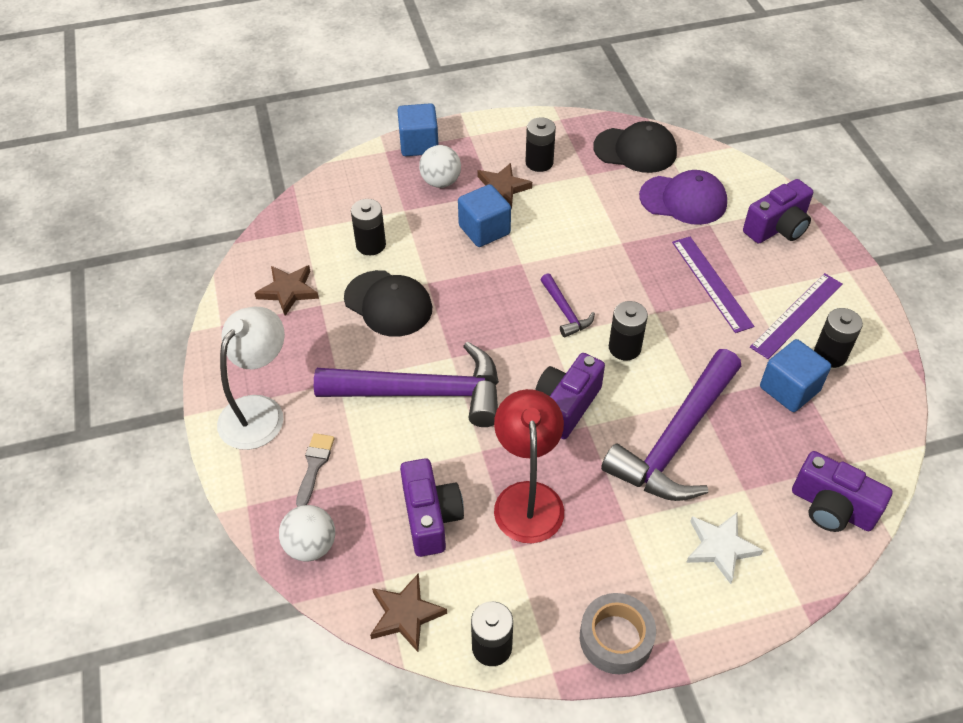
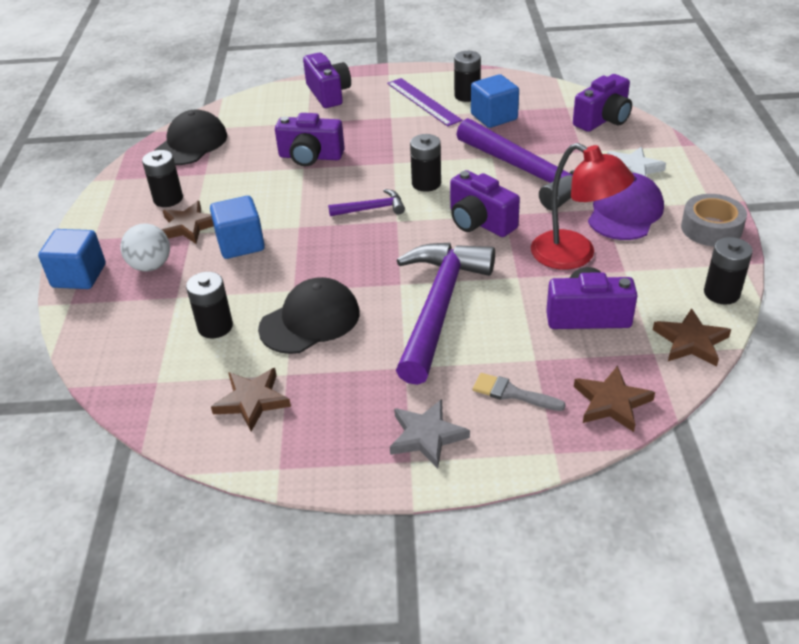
camera: 75 degrees left, 10 degrees down
(259, 411) = (426, 436): white lamp -> grey star
(311, 546) = (611, 402): white ball -> brown star
(527, 498) = (574, 256): red lamp -> red lamp turned 150 degrees counterclockwise
(643, 243) = (310, 157): none -> purple camera
(683, 200) = (270, 129): purple cap -> purple cap (625, 212)
(711, 283) = (373, 131): purple ruler -> none

